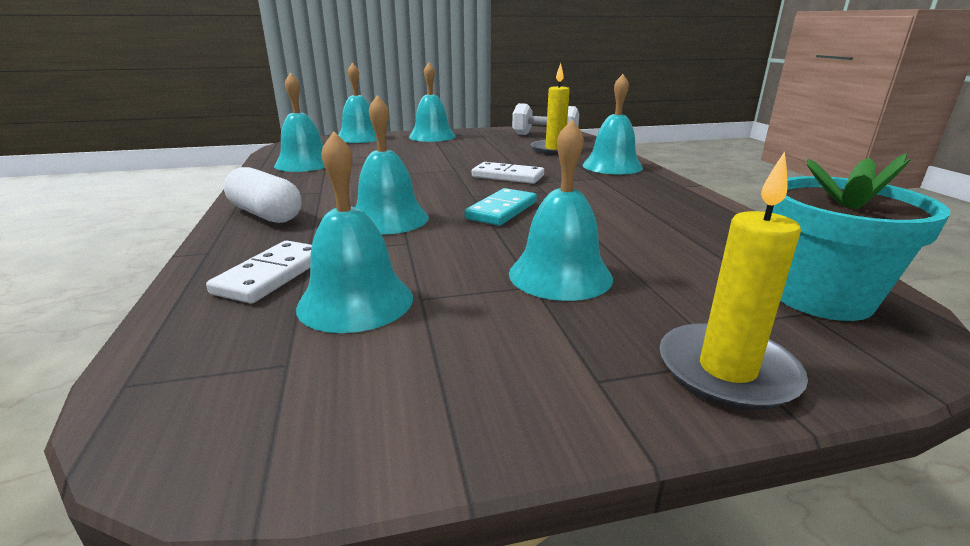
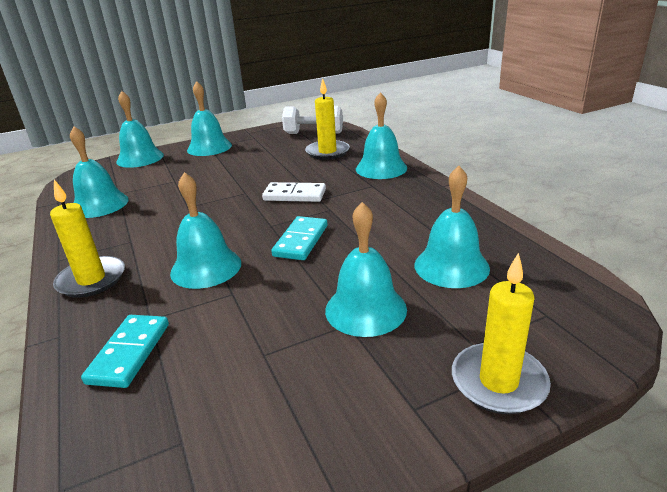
camera: 10 degrees left, 5 degrees up
(266, 214) = (91, 280): white capsule -> yellow candle
(271, 275) = (129, 353): white domino -> turquoise domino
(355, 301) = (212, 368): turquoise bell -> turquoise bell (451, 266)
(820, 297) = (554, 298): turquoise flower pot -> none

